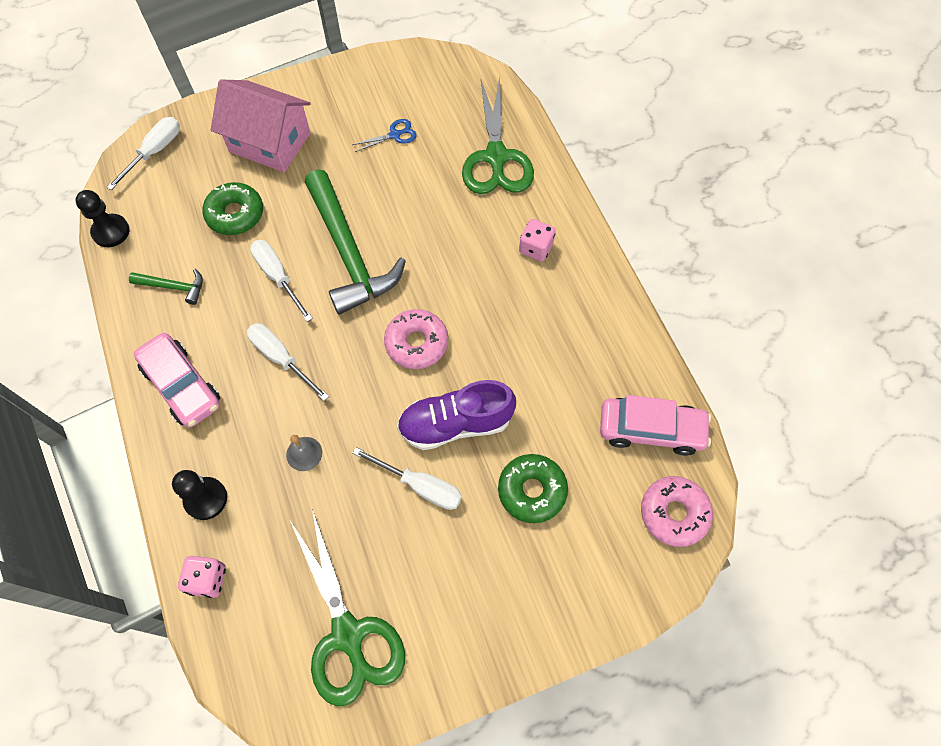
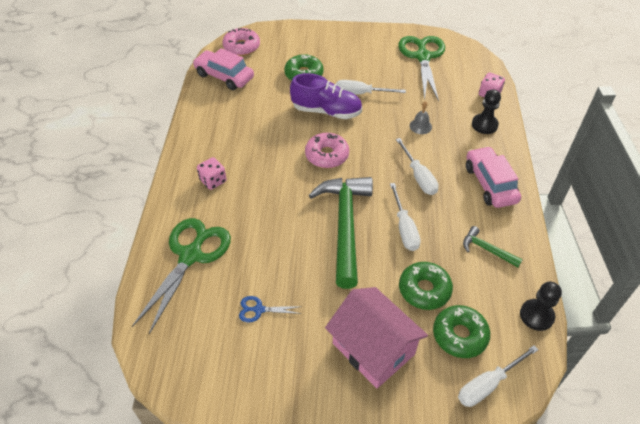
camera: 155 degrees left, 15 degrees down
(189, 184) = (459, 335): none -> green donut
(420, 485) = (361, 93): white screwdriver -> white screwdriver turned 45 degrees counterclockwise

